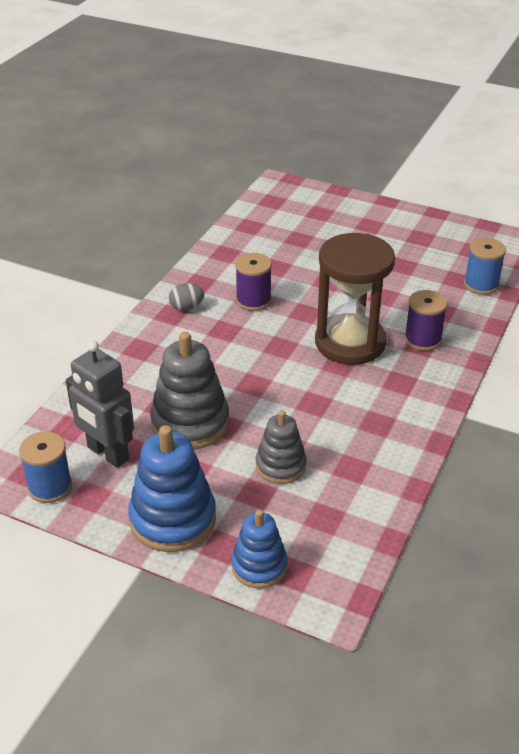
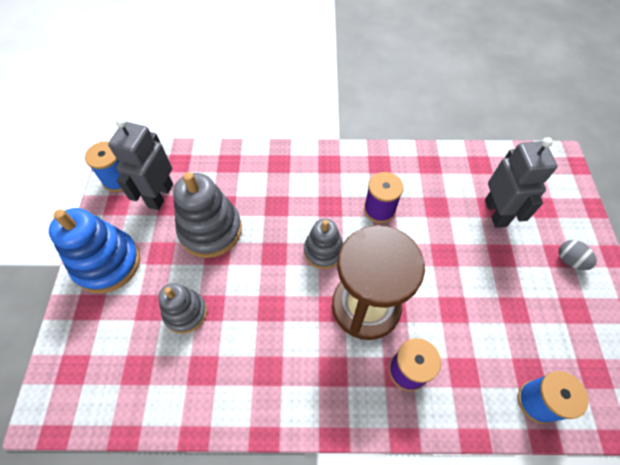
camera: 65 degrees right, 20 degrees up
(186, 307) = (343, 169): grey egg -> grey egg (570, 261)
(259, 566) = (73, 341): blue stacking toy -> none
(274, 350) = (323, 251): none -> grey stacking toy
(307, 238) = (496, 212): none -> grey robot

